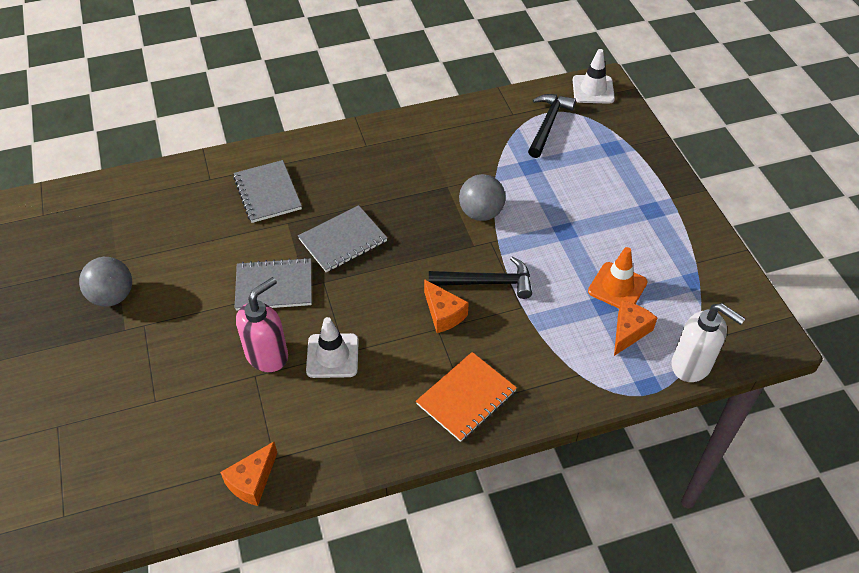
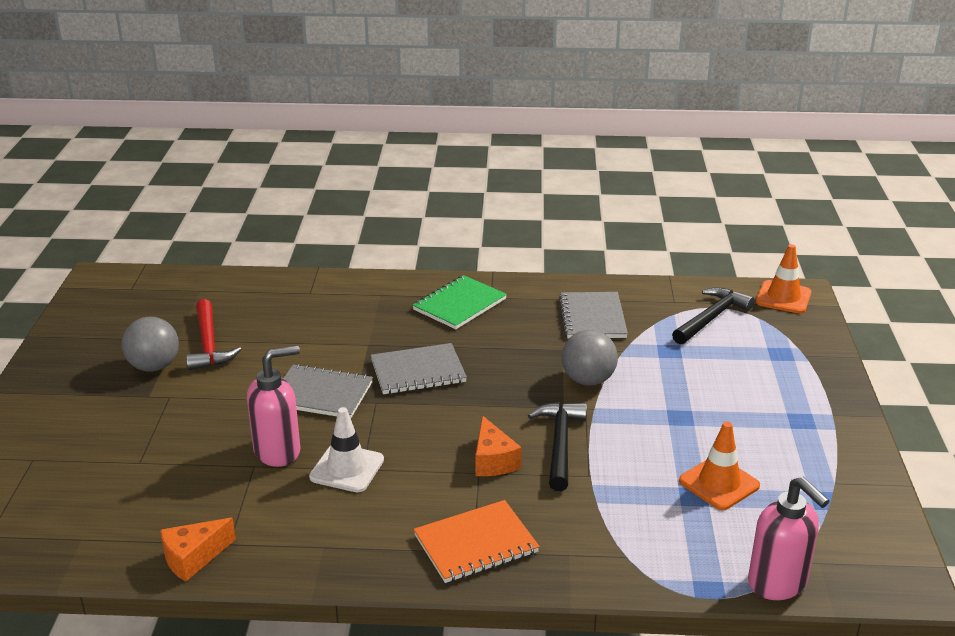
camera: 20 degrees right, 20 degrees down
(149, 259) = (208, 344): none -> red hammer
(267, 193) = (362, 316): grey notebook -> grey notebook (592, 318)
(344, 160) = (459, 304): none -> green notebook
(487, 283) = (560, 444): black hammer -> black hammer turned 105 degrees counterclockwise
(593, 90) = (783, 297): white traffic cone -> orange traffic cone
(629, 332) = (711, 530): orange cheese -> none
(692, 365) = (778, 583): white soap dispenser -> pink soap dispenser

